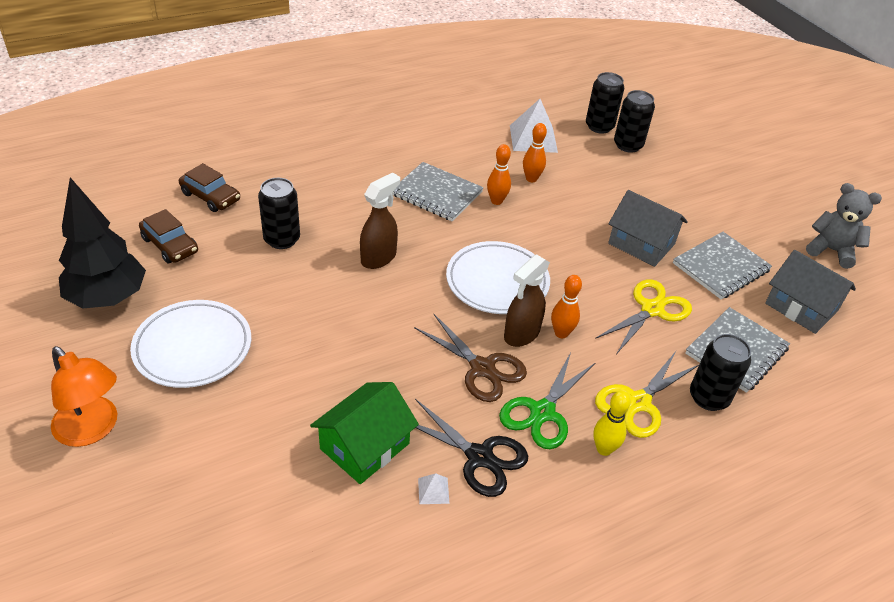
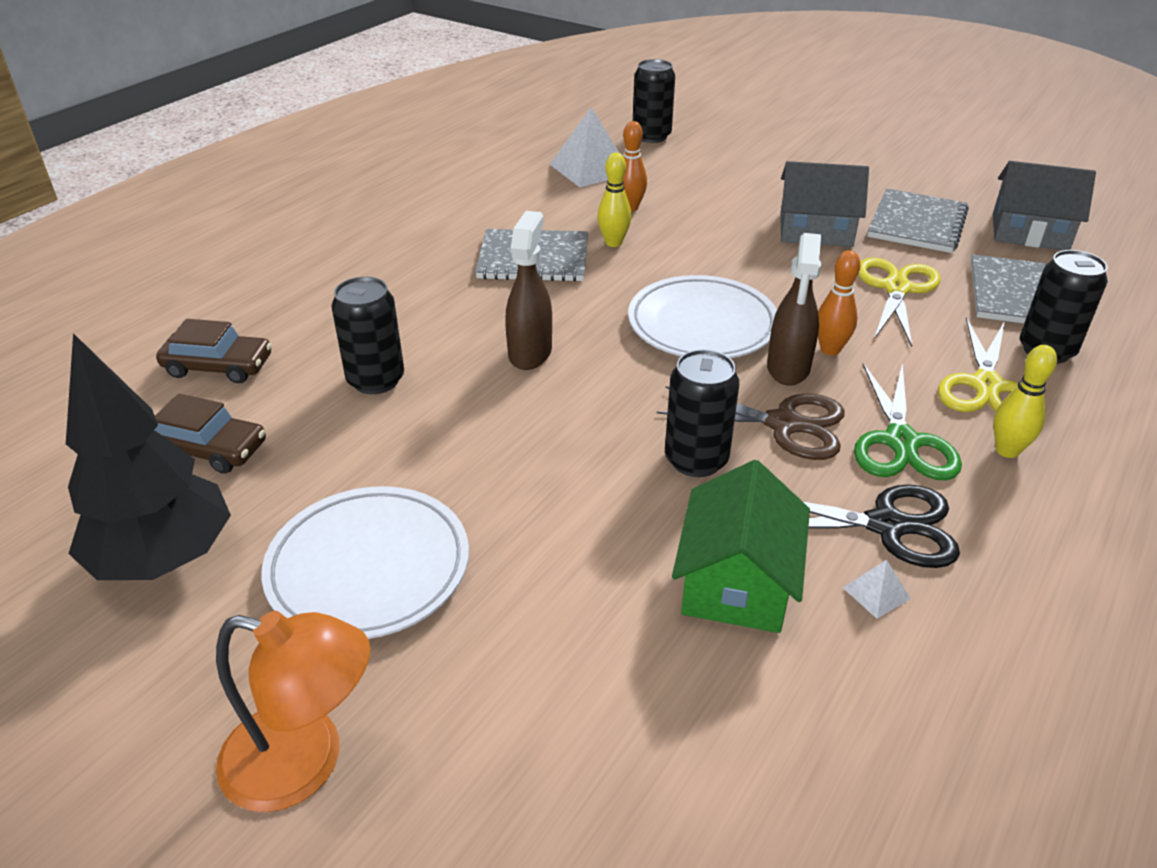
camera: 25 degrees left, 5 degrees down
(496, 201) = (613, 243): orange bowling pin -> yellow bowling pin
(628, 145) = (700, 144): black can -> black can (696, 460)
(831, 251) = (997, 174): grey teddy bear -> none

